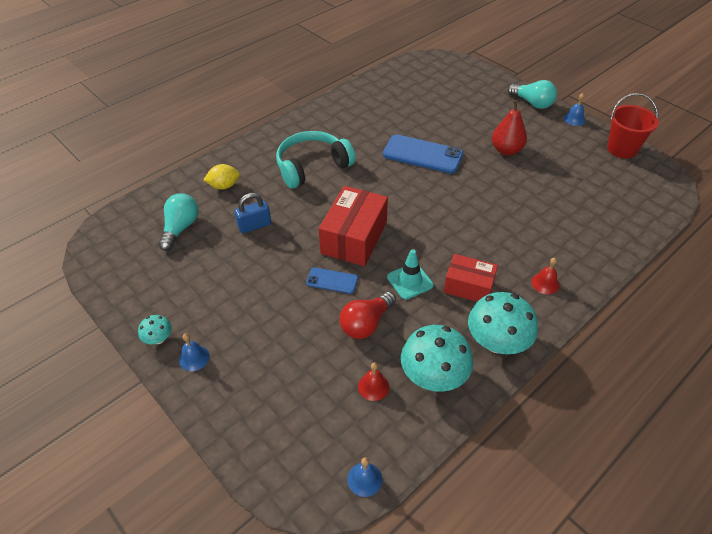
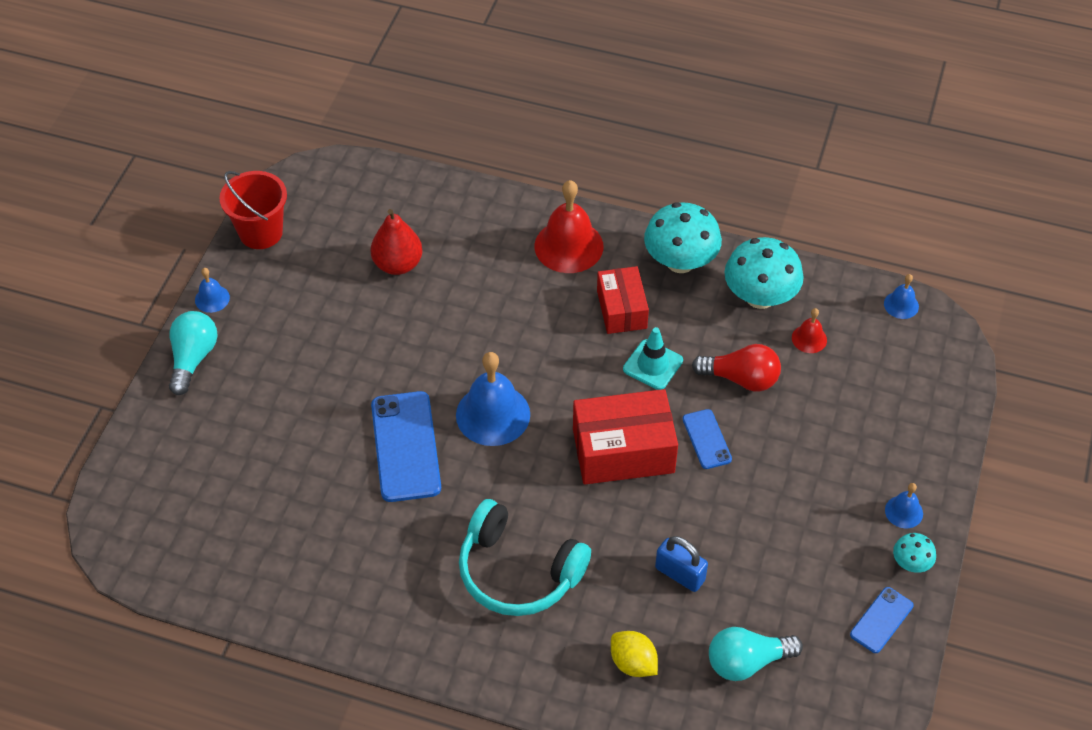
camera: 120 degrees left, 5 degrees up
(141, 300) = (881, 620): none -> blue phone
(421, 194) = (493, 414): none -> blue bell
(506, 150) = (337, 353): red pear -> red pear (398, 264)
(545, 283) = (569, 246): red bell -> red bell, size x2.04

